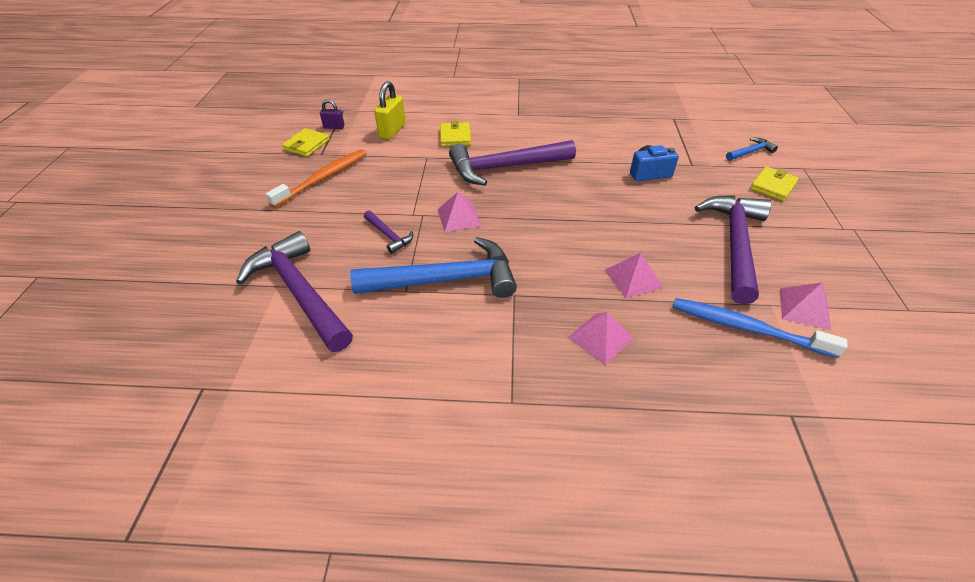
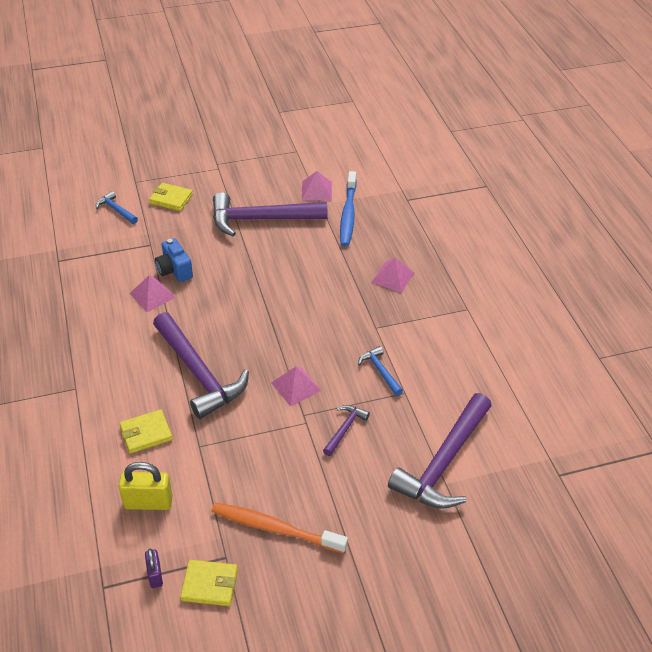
camera: 110 degrees left, 0 degrees up
(446, 280) = (380, 371): blue hammer -> blue hammer, size x0.45
(633, 278) = (325, 267): pink pyramid -> pink pyramid (152, 295)

